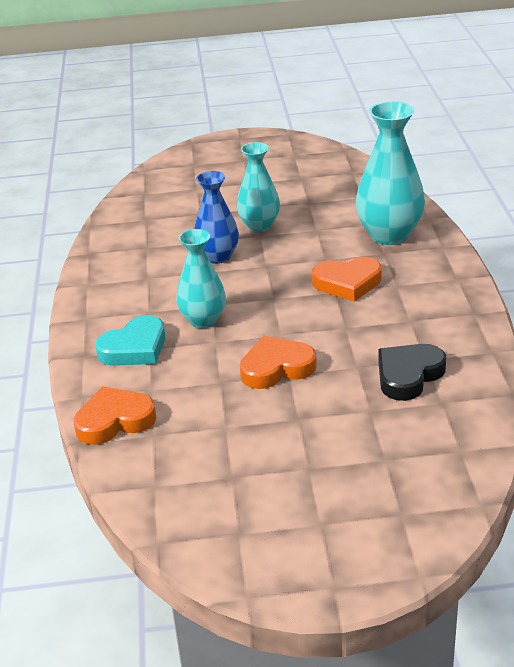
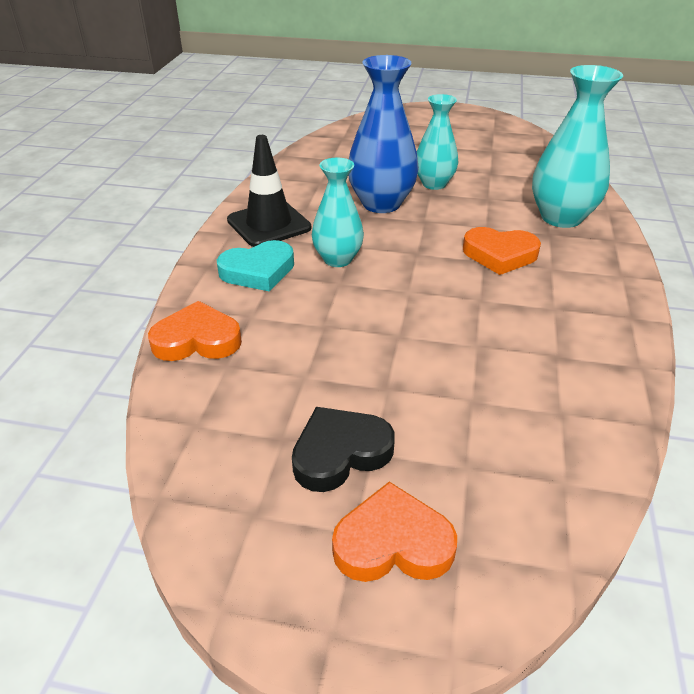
camera: 15 degrees right, 5 degrees up
(119, 301) = (269, 224): none -> black traffic cone
(218, 257) = (381, 203): blue vase -> blue vase, size x1.53
(276, 368) = (388, 325): orange heart -> orange heart (393, 543)
(408, 375) = (531, 370): black heart -> black heart (340, 453)

